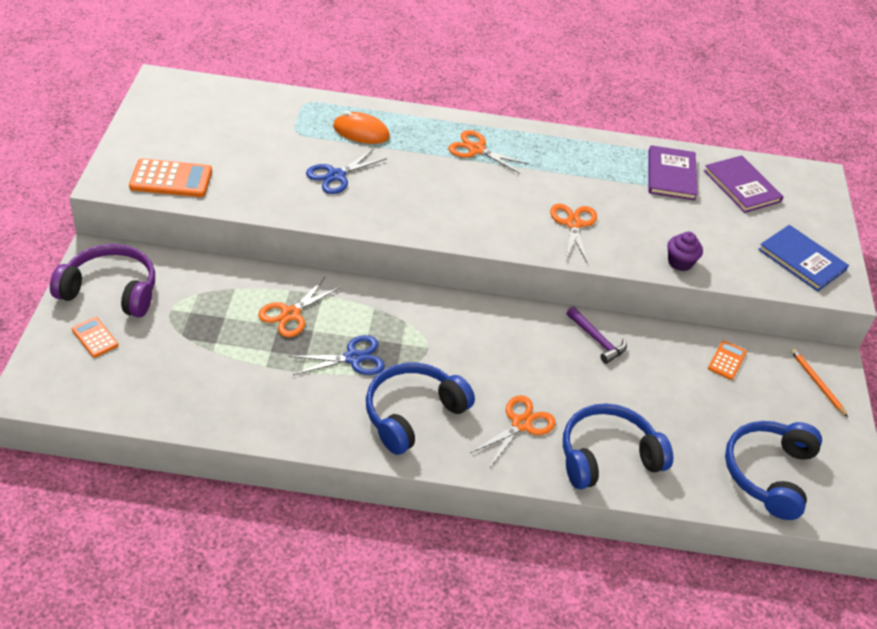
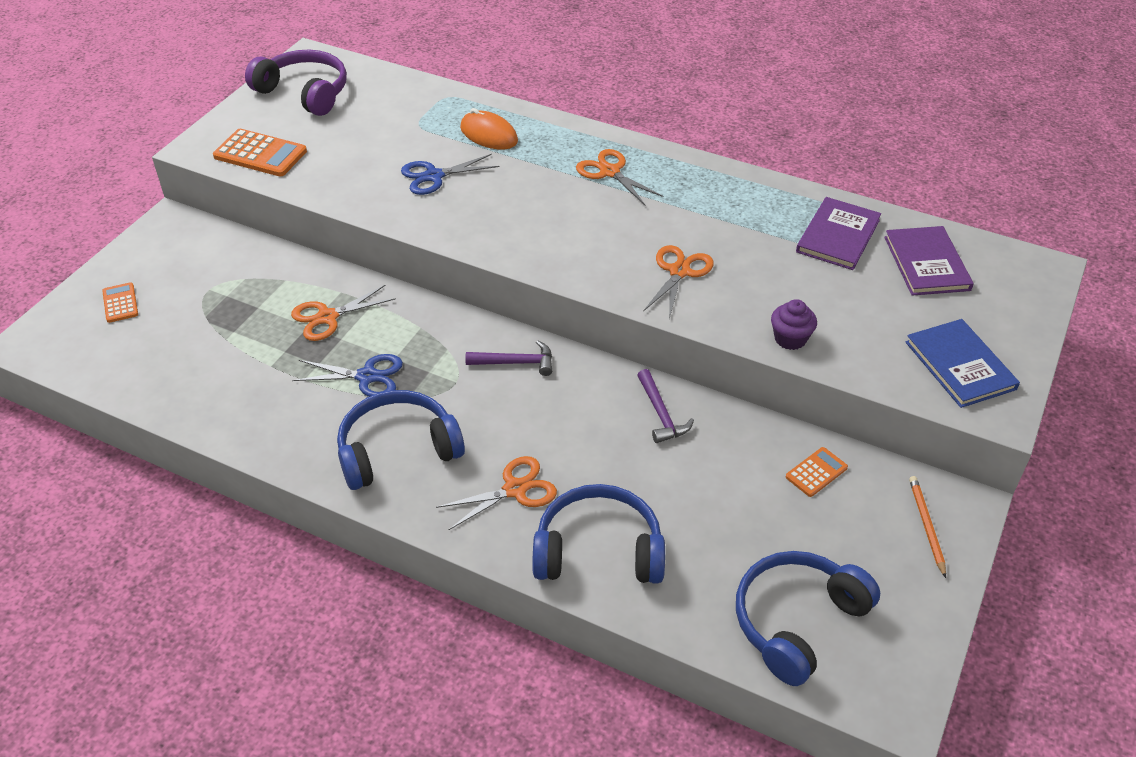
camera: 25 degrees right, 0 degrees up
(111, 290) = (162, 260): purple headphones -> purple headphones (304, 92)
(467, 321) = (516, 362): none -> purple hammer

